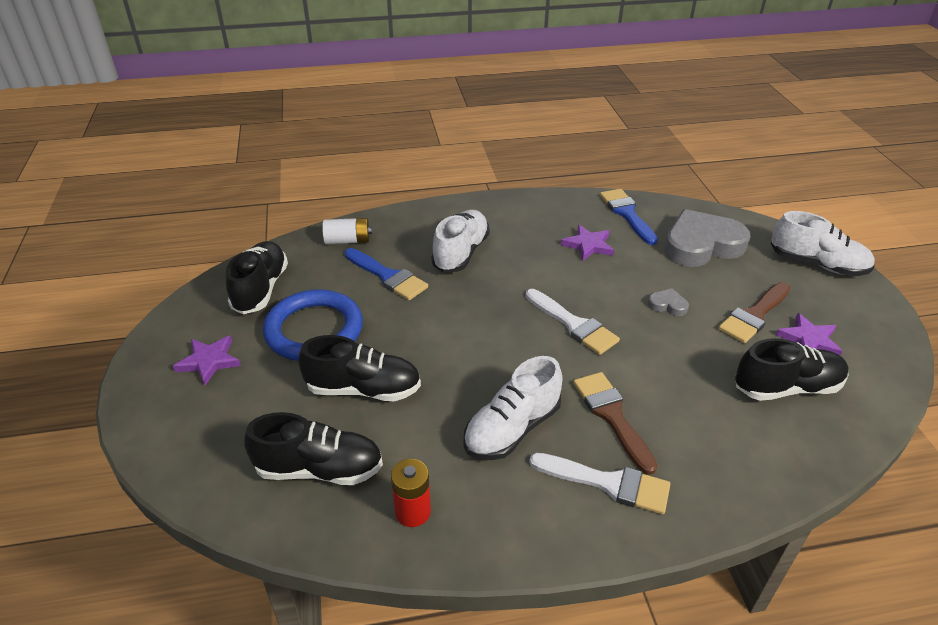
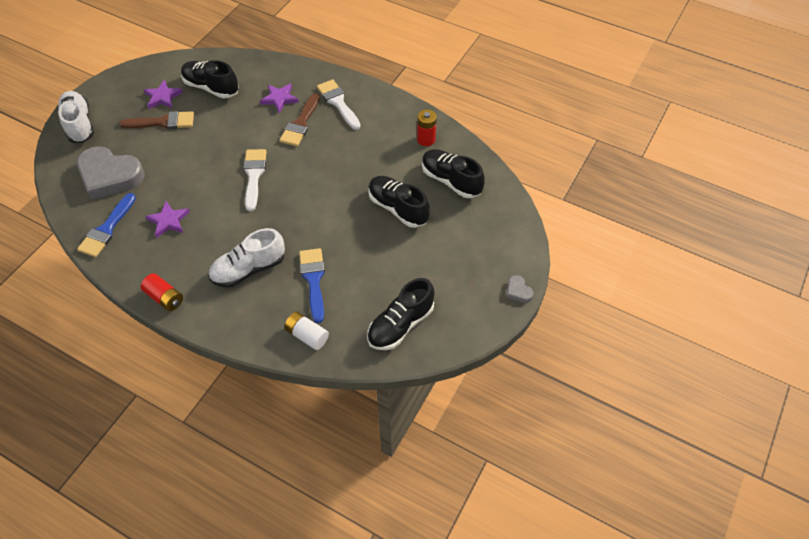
camera: 140 degrees left, 15 degrees up
(209, 361) = (467, 281): purple star -> purple star (279, 99)
(314, 330) = (393, 265): blue ring -> none
(503, 203) = (165, 298): none -> red battery
(512, 429) = (349, 145): white shoe -> none
(667, 305) = (192, 154): grey heart -> grey heart (518, 291)

